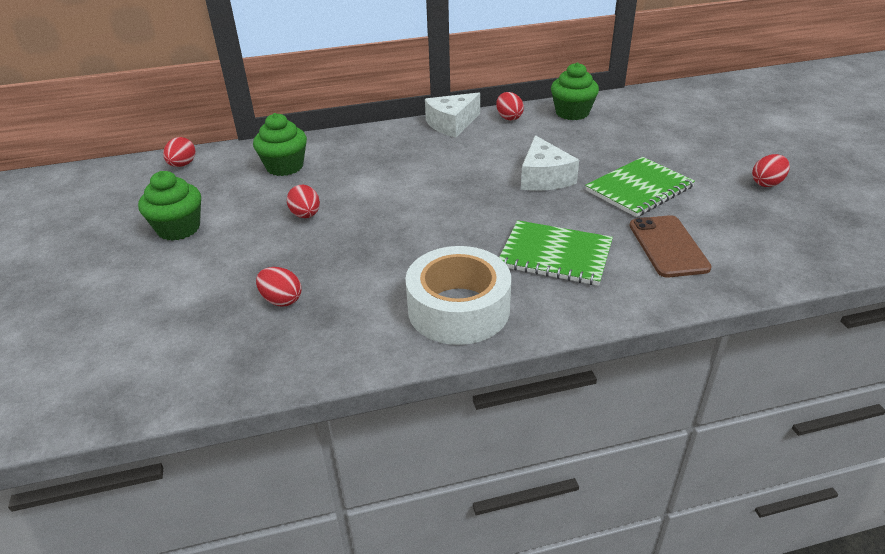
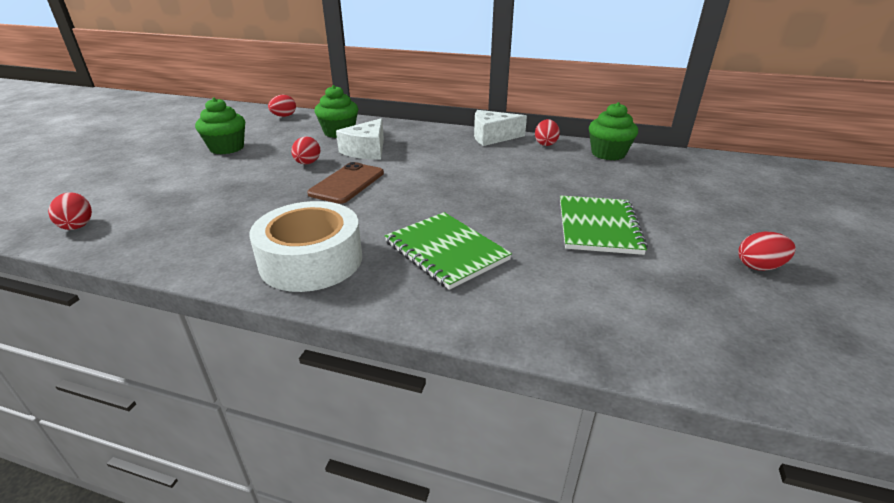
camera: 30 degrees right, 5 degrees down
(281, 300) = (212, 208): red egg -> red egg (78, 225)
(544, 178) = (517, 191): white cheese -> white cheese (366, 150)
(639, 189) = (598, 226): green notebook -> green notebook turned 75 degrees counterclockwise
(668, 246) = (565, 283): brown phone -> brown phone (347, 183)

